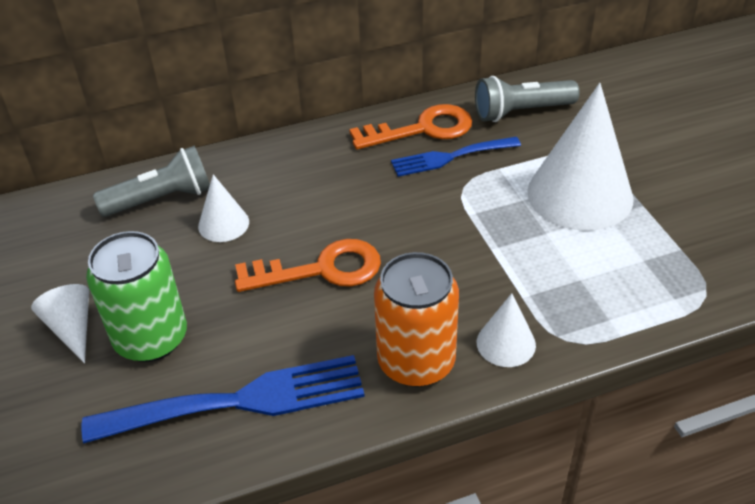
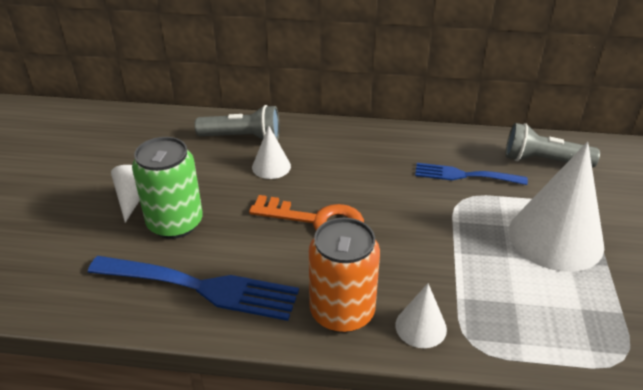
camera: 25 degrees right, 5 degrees down
(422, 129) = (455, 149): orange key -> none

